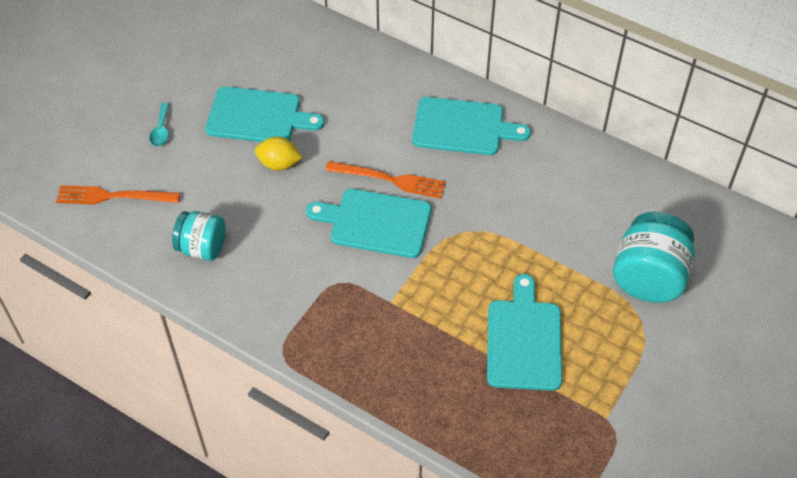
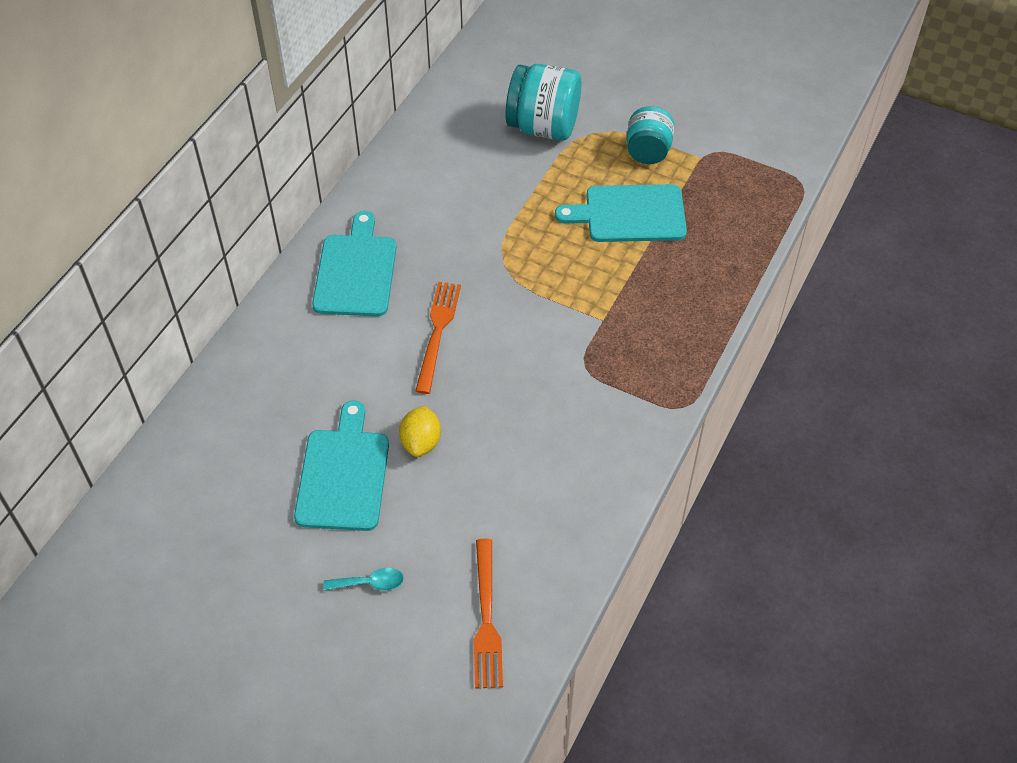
camera: 95 degrees left, 0 degrees up
(202, 248) = (555, 504): turquoise jar -> turquoise jar (648, 151)
(376, 223) = (500, 340): turquoise cutting board -> none

